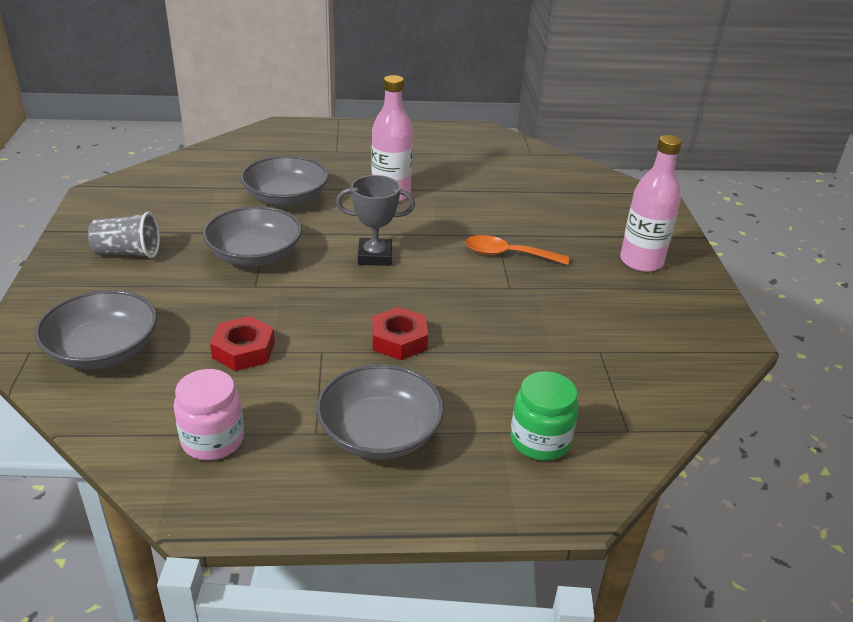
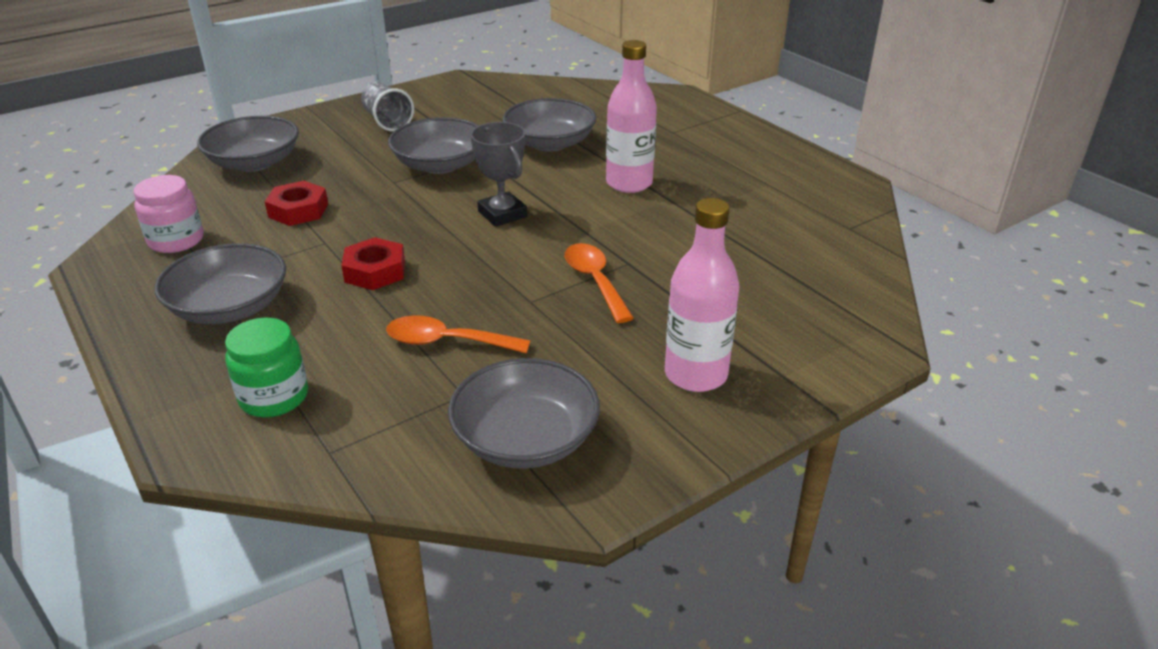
camera: 60 degrees right, 0 degrees up
(531, 337) = (447, 342): none -> orange spoon
(665, 343) = (525, 439): none -> grey bowl

